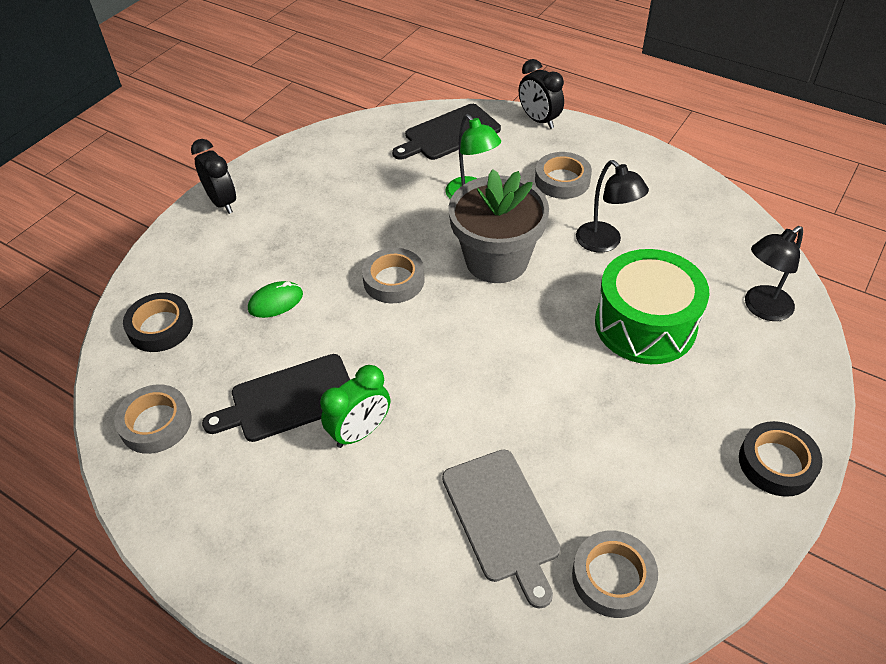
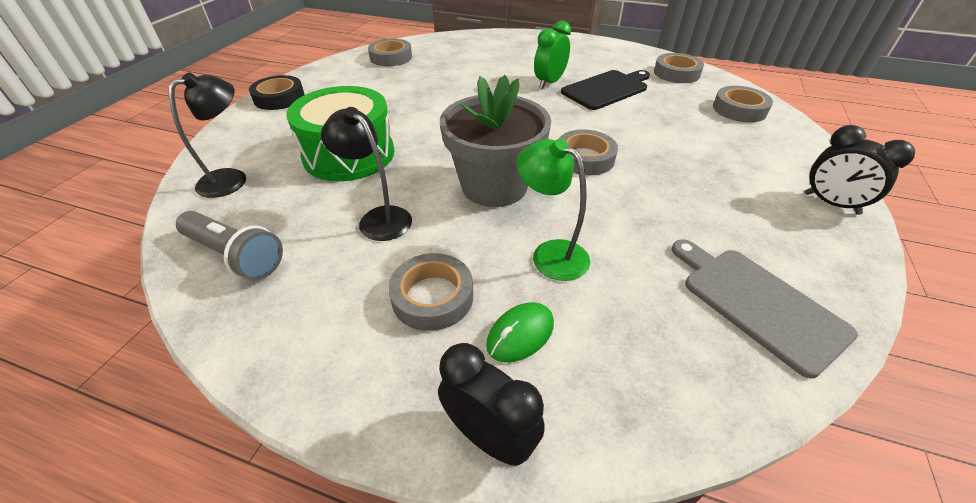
camera: 165 degrees right, 5 degrees down
(160, 327) = (739, 109): black tape -> grey tape
(276, 302) = (671, 132): green mouse -> green mouse (520, 334)
(449, 134) = (641, 365): black cutting board -> none
(502, 519) = (451, 66): grey cutting board -> grey cutting board (757, 303)
(714, 227) = (236, 255): none -> grey flashlight

